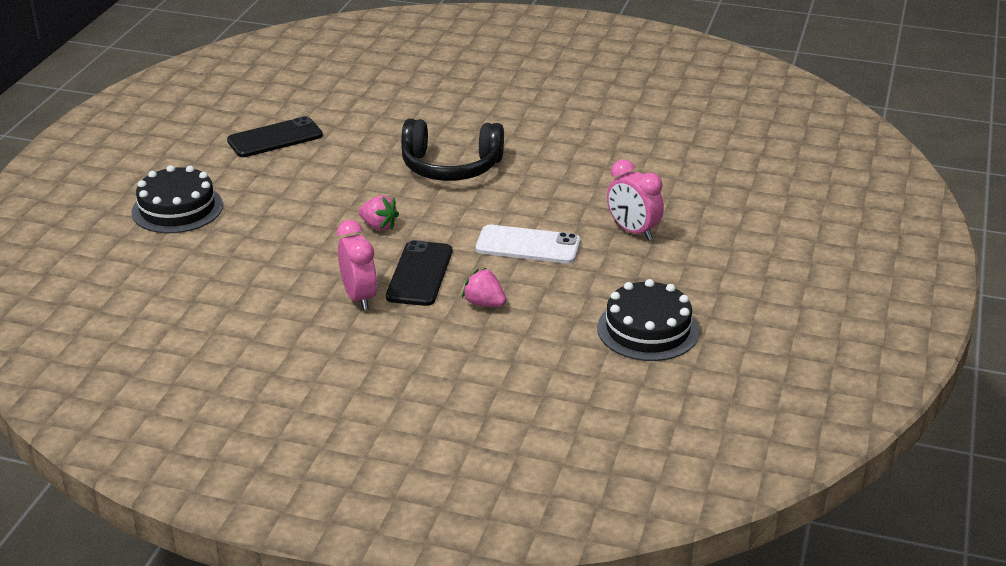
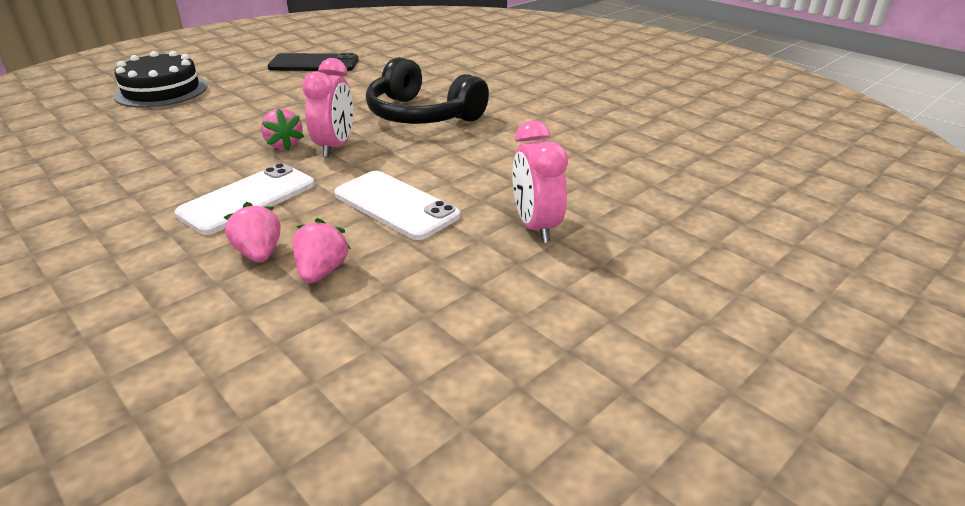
camera: 30 degrees right, 0 degrees up
(359, 297) = (158, 203): pink clock -> pink clock (335, 147)
(420, 274) = (248, 199): black phone -> white phone
(538, 300) = (322, 271): none -> pink strawberry
(647, 329) = (403, 370): black cake -> none

